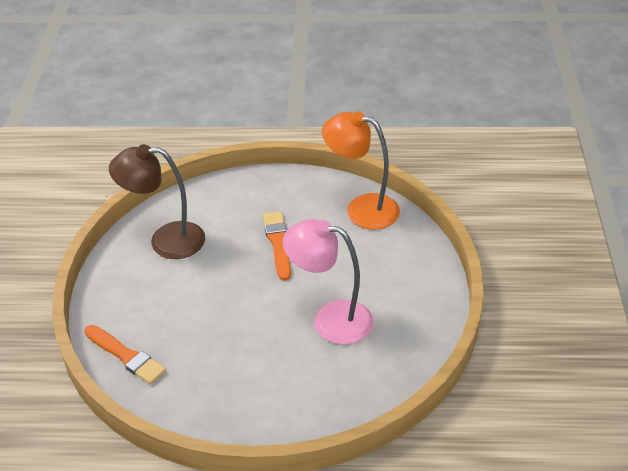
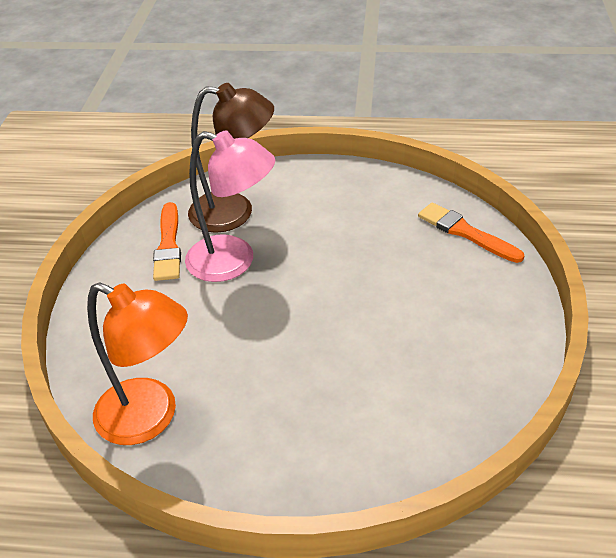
camera: 175 degrees left, 0 degrees up
(166, 241) = (453, 375): brown lamp -> brown lamp (235, 212)
(278, 243) = (287, 364): orange brush -> orange brush (168, 246)

